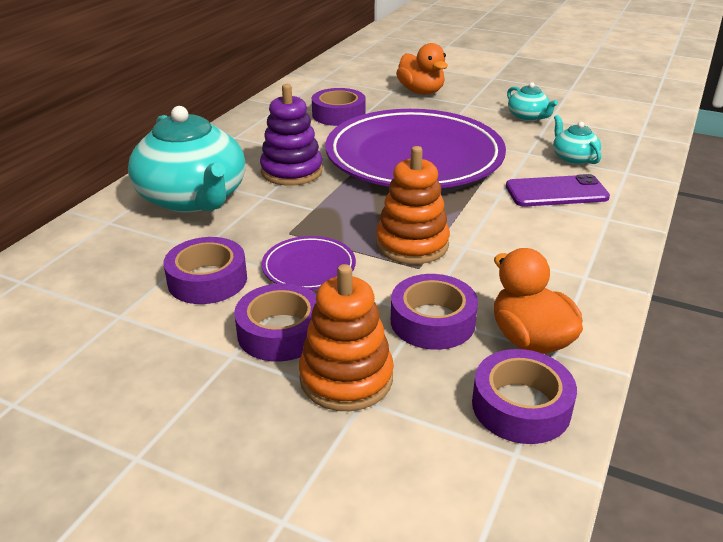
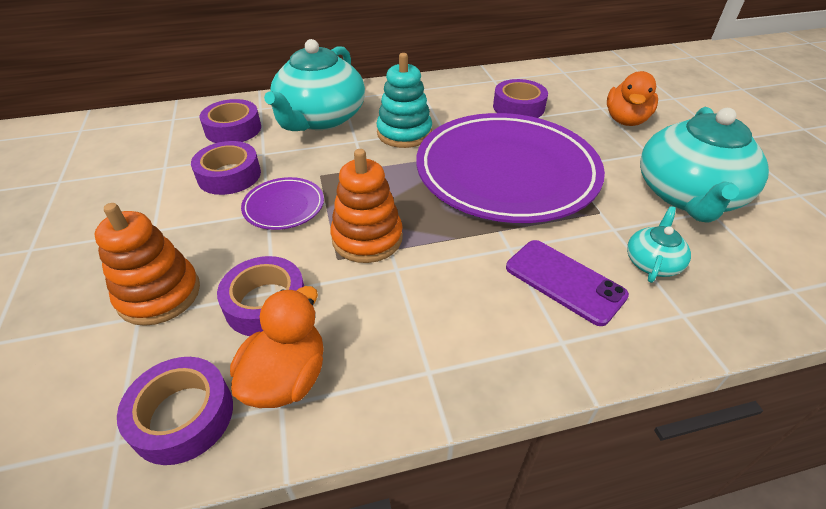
camera: 50 degrees right, 10 degrees up
(280, 332) = (193, 236): purple tape -> purple tape (233, 129)
(291, 171) = (404, 133): purple stacking toy -> turquoise stacking toy
(528, 116) = (687, 196): turquoise teapot -> turquoise teapot, size x2.21

